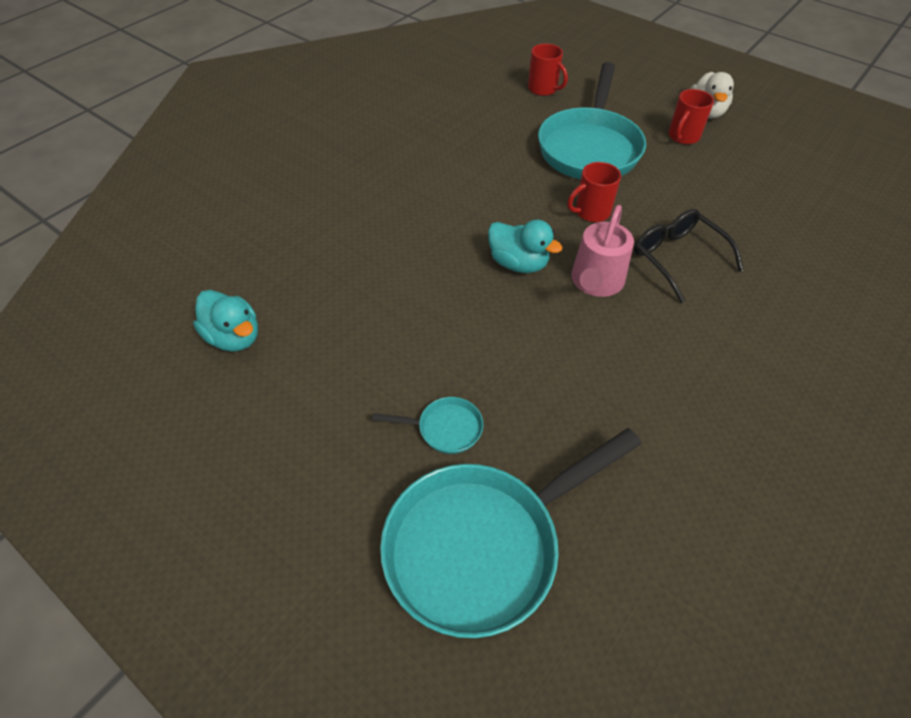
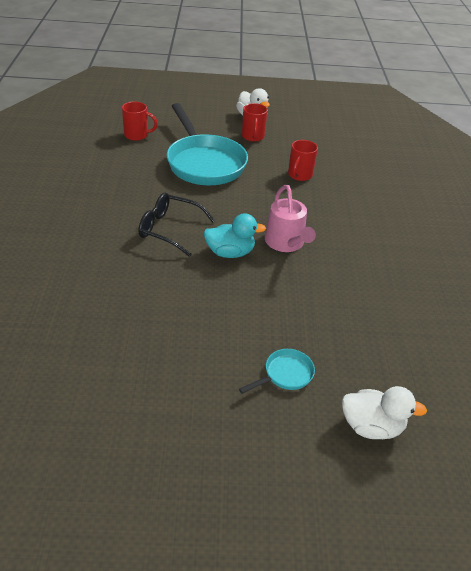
camera: 40 degrees left, 10 degrees down
(234, 337) = (77, 400): turquoise duck -> none
(482, 545) = (371, 426): turquoise pan -> white duck
(591, 212) = (243, 202): red mug -> red mug (299, 175)
(677, 258) = (316, 209): black glasses -> black glasses (169, 229)

